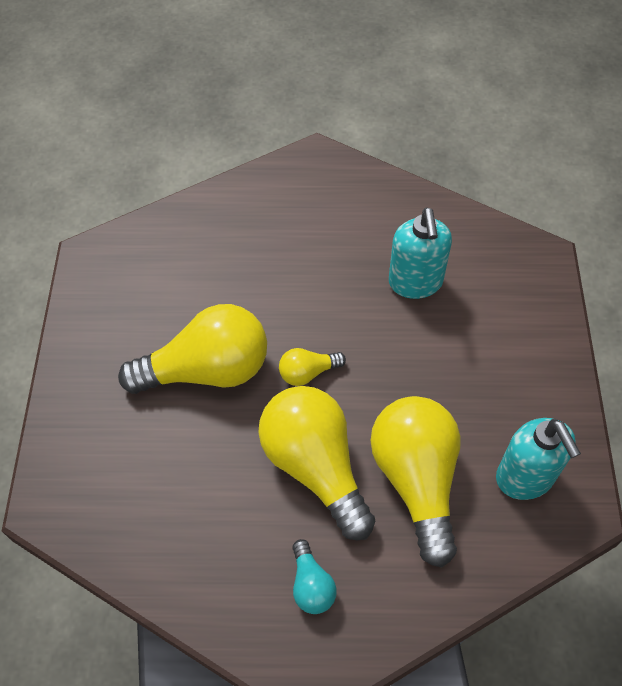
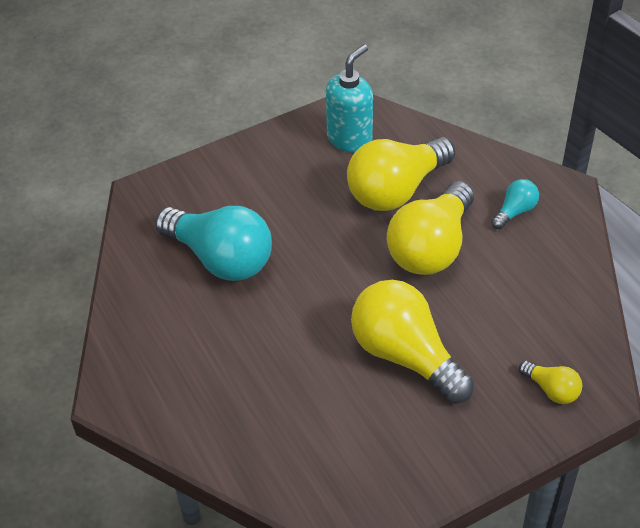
camera: 120 degrees left, 10 degrees down
(307, 372) = (357, 288): yellow light bulb -> yellow light bulb (551, 390)
(415, 283) = (221, 259): turquoise soap dispenser -> turquoise light bulb

